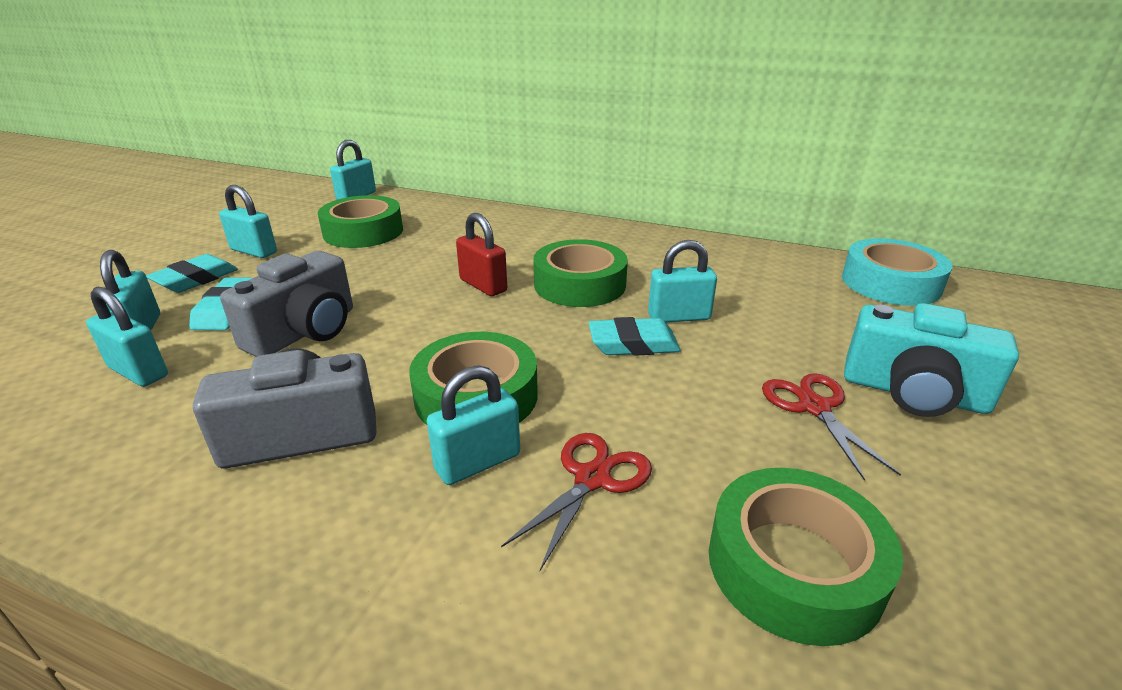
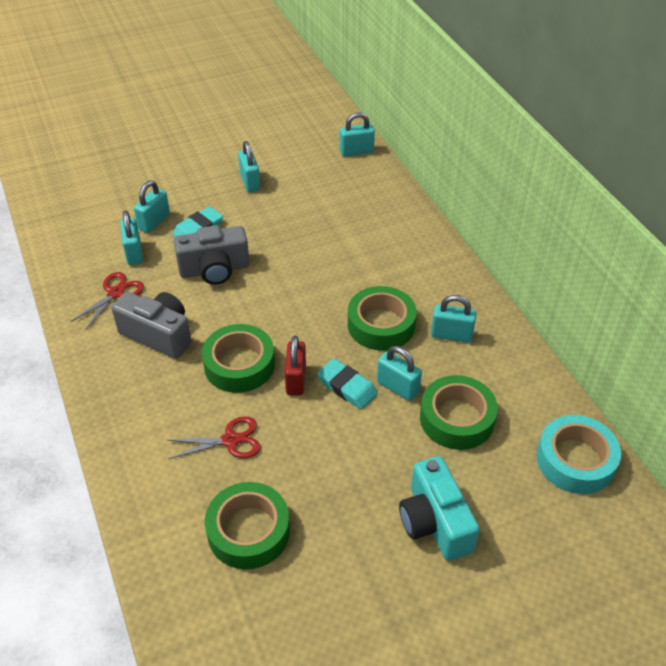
camera: 45 degrees right, 15 degrees up
(195, 279) = (204, 192): turquoise eraser -> none
(363, 232) = (321, 196): green tape -> green tape (457, 418)
(478, 462) = (201, 399): turquoise padlock -> turquoise padlock (451, 335)
(483, 285) = (329, 290): red padlock -> red padlock (296, 379)
(814, 407) = (372, 487): red scissors -> red scissors (116, 293)

